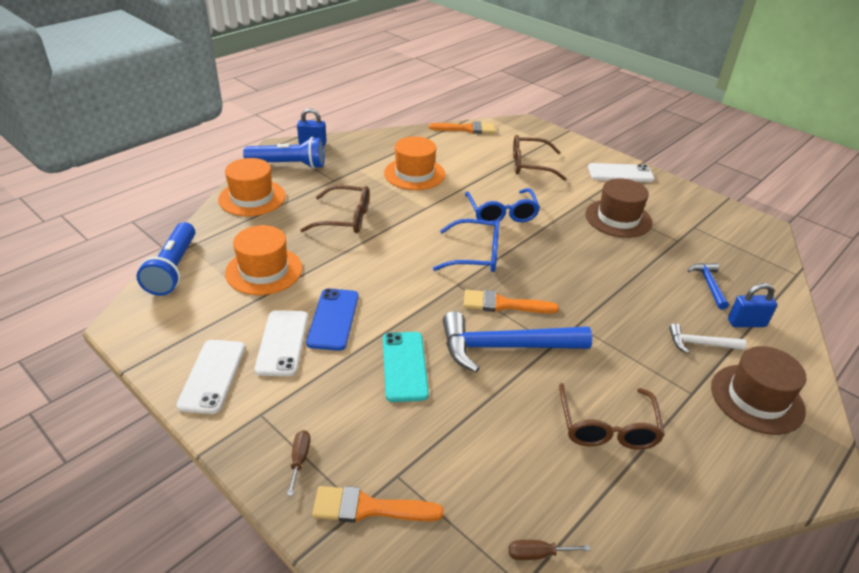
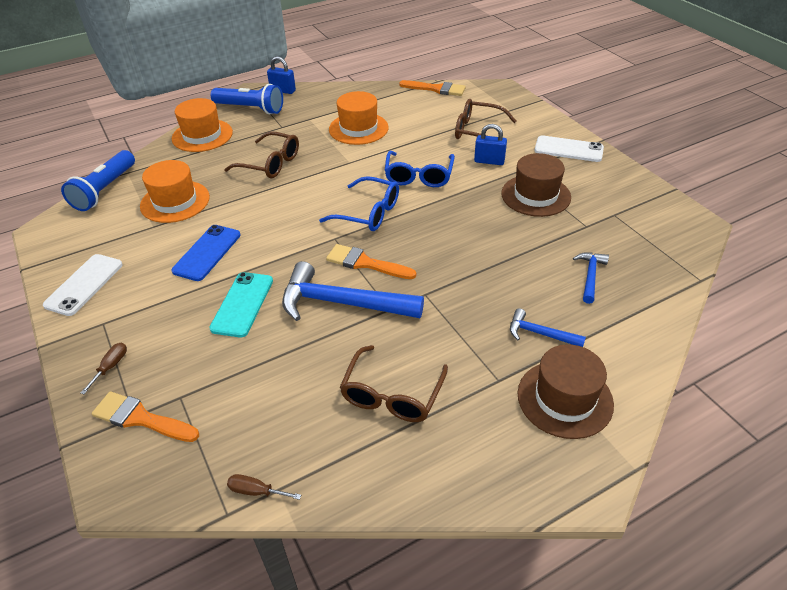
camera: 20 degrees right, 5 degrees up
(282, 343) = (154, 266): white phone -> none
(700, 344) = (540, 334): white hammer -> blue hammer
(746, 323) = (605, 321): blue padlock -> blue padlock (489, 161)

